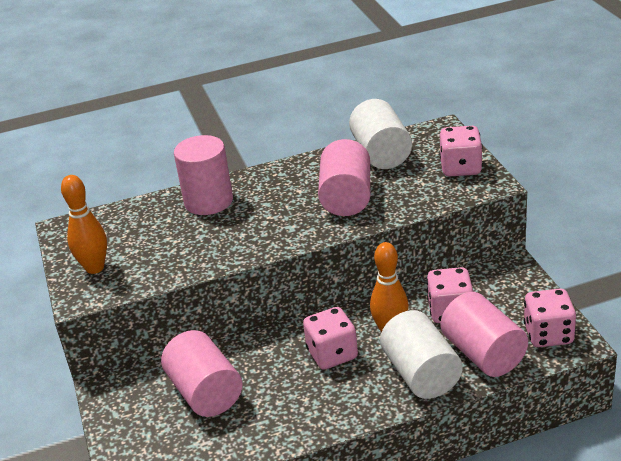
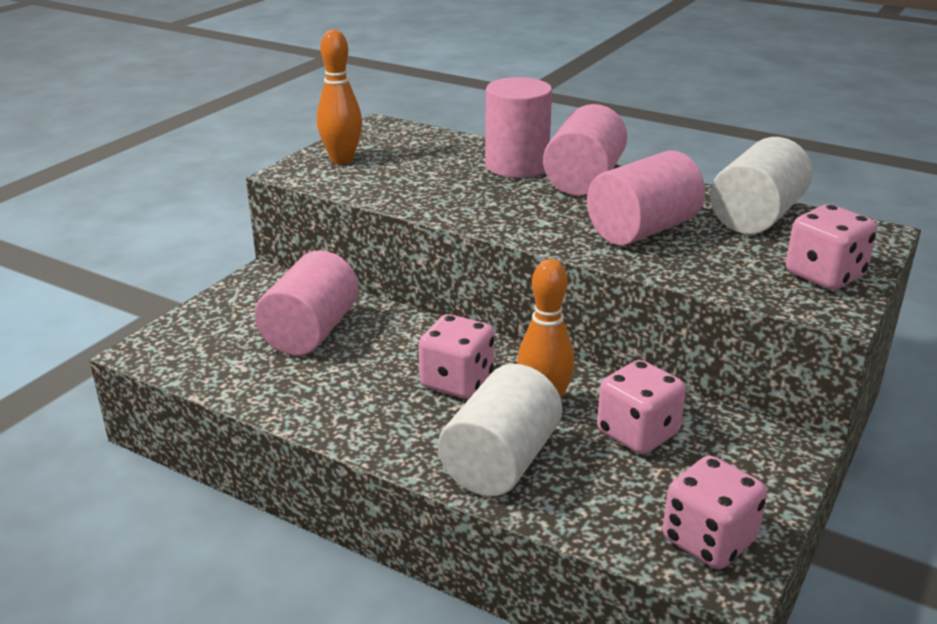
camera: 45 degrees right, 5 degrees down
(483, 354) = (597, 497): pink cylinder -> pink cylinder (583, 179)

